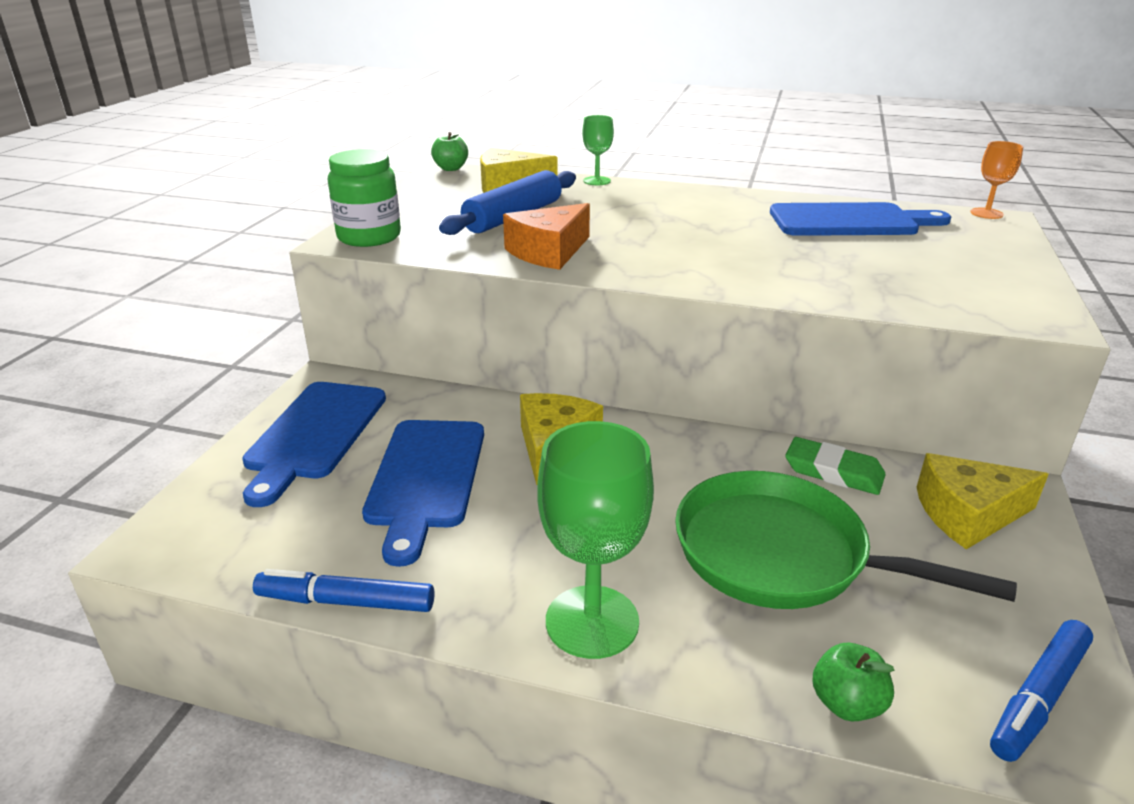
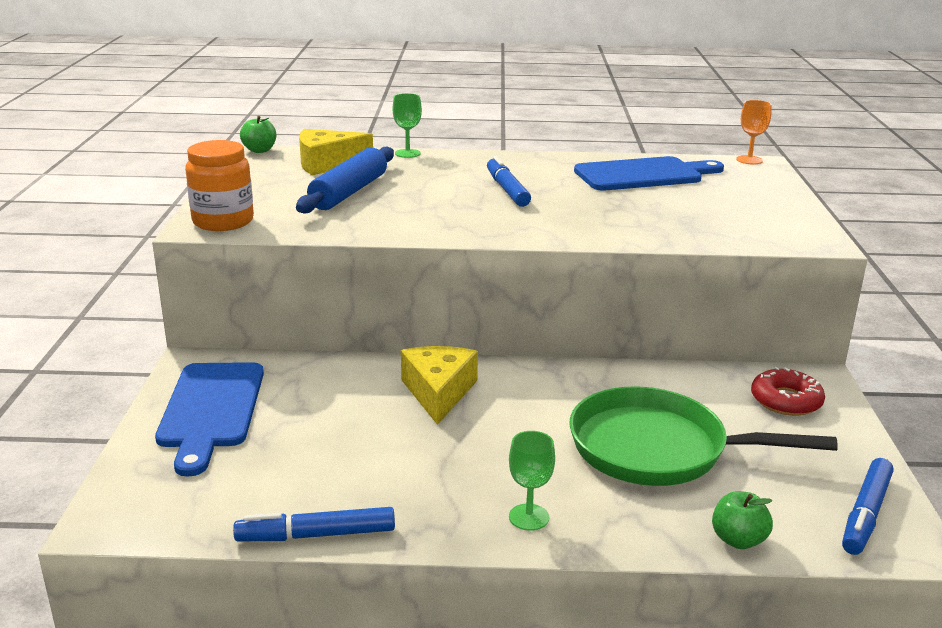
camera: 15 degrees left, 5 degrees down
(369, 237) = (223, 221): green jar -> orange jar
(425, 479) = (336, 433): blue cutting board -> none
(549, 252) = (400, 221): orange cheese -> none
(592, 621) = (529, 517): green goblet -> green goblet, size x0.52
(684, 226) = (507, 189): none -> blue marker
(833, 472) = (676, 383): green eraser -> none
(968, 514) = (786, 400): yellow cheese -> red donut

